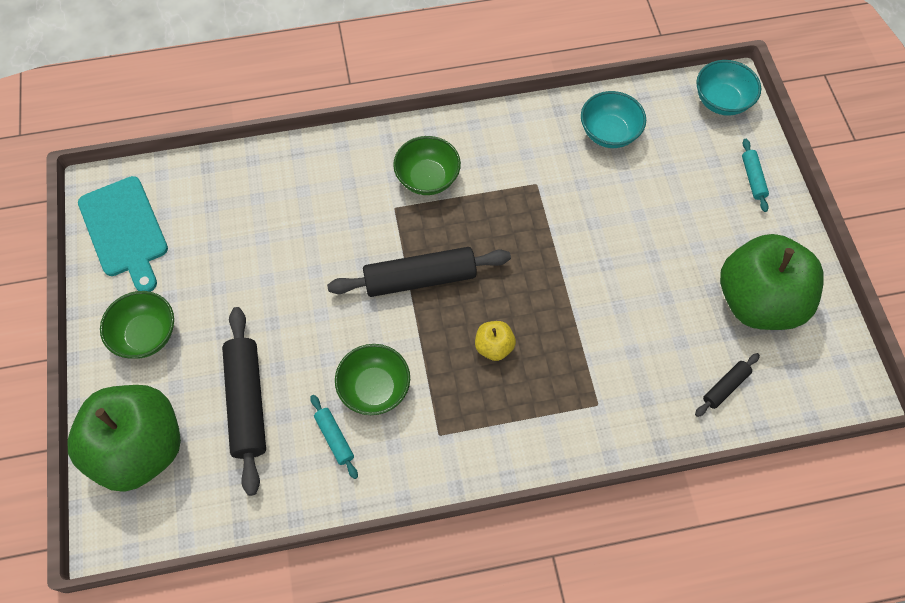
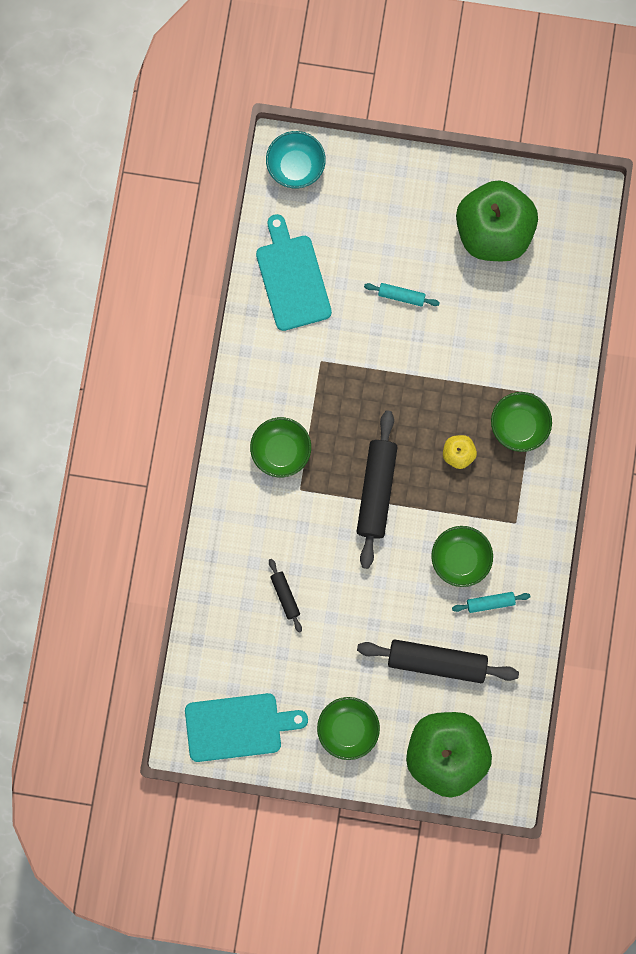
camera: 70 degrees left, 15 degrees up
(553, 401) = (519, 426): none -> green bowl
(609, 133) = (292, 278): turquoise bowl -> turquoise cutting board
(725, 387) = (554, 292): black rolling pin -> black rolling pin (285, 596)
(752, 178) = (382, 179): turquoise rolling pin -> turquoise rolling pin (401, 296)

